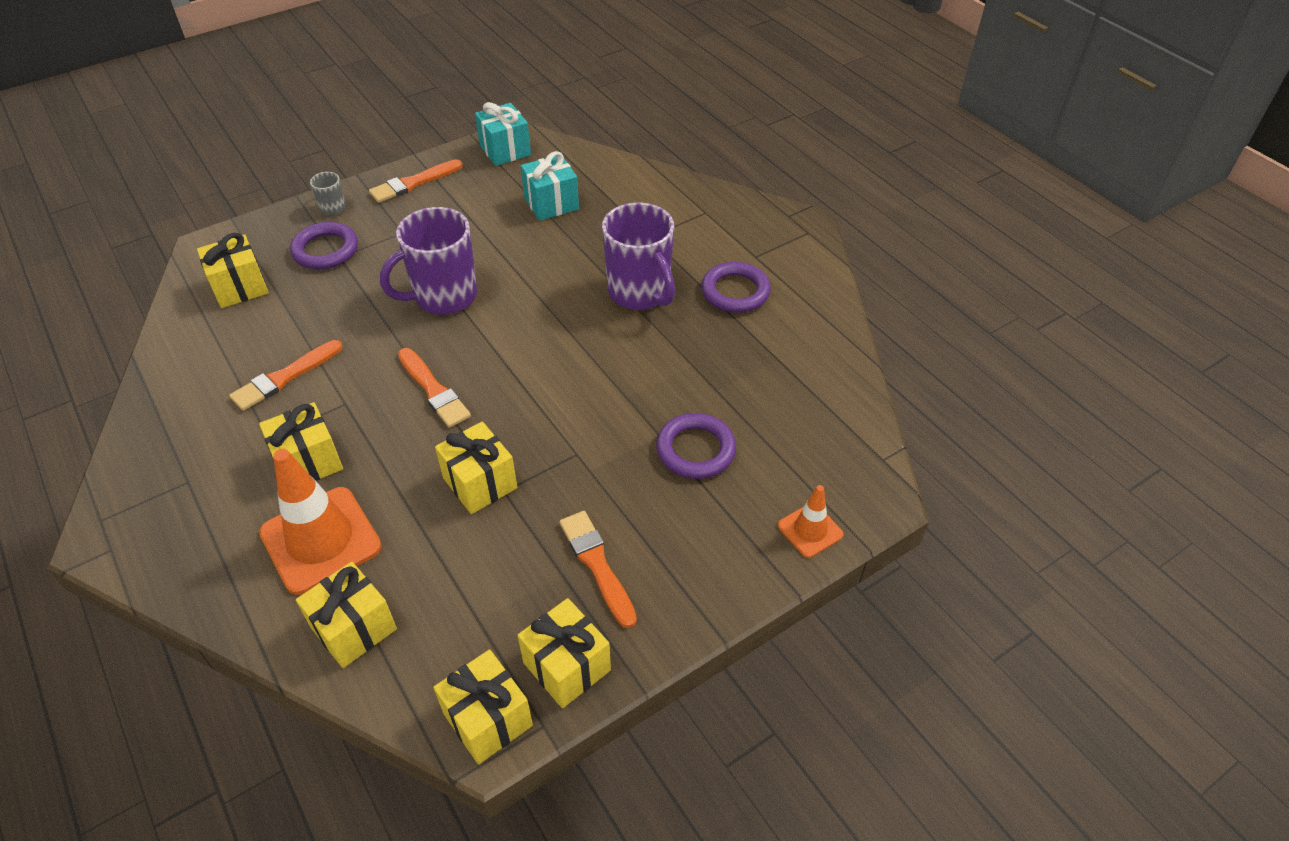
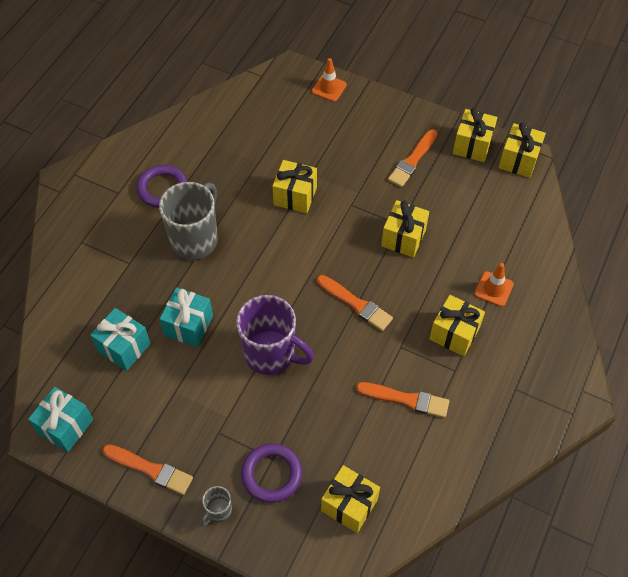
camera: 120 degrees left, 10 degrees up
(320, 540) = (493, 289): orange traffic cone -> orange traffic cone, size x0.52
(354, 628) = (524, 239): yellow gift -> yellow gift (295, 196)
(434, 390) = (356, 304): orange brush -> orange brush turned 105 degrees clockwise
(534, 252) = (189, 325): none -> turquoise gift
(640, 293) = (195, 239): purple mug -> grey mug
(695, 450) = (310, 153): purple ring -> none

